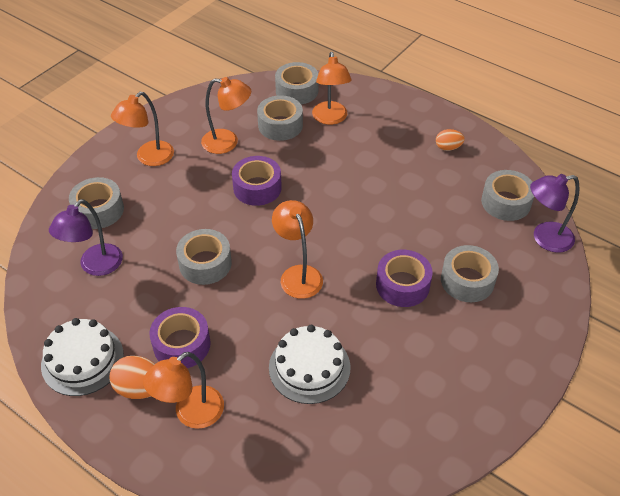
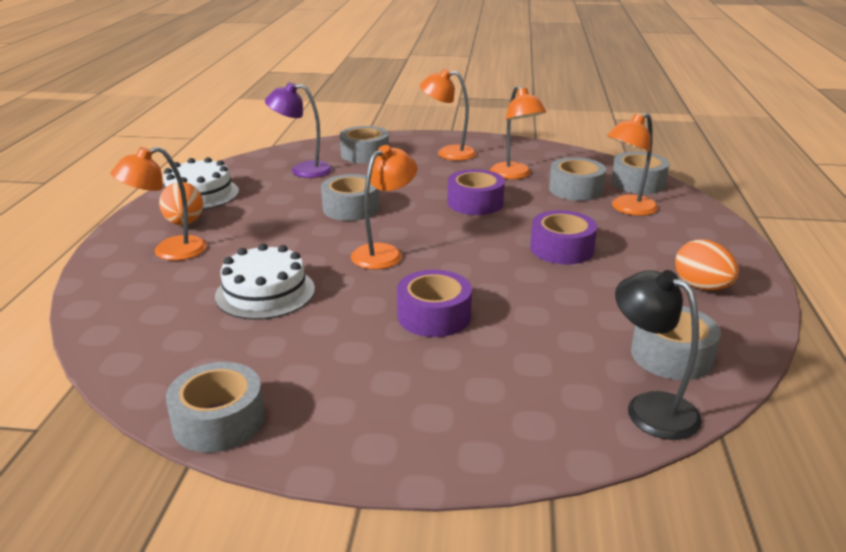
camera: 60 degrees right, 20 degrees down
(182, 344) = (246, 225): purple tape -> purple tape (561, 249)
(191, 414) = (169, 251): orange lamp -> orange lamp turned 45 degrees counterclockwise
(448, 147) = (701, 287): orange egg -> orange egg, size x1.53
(467, 280) = (491, 360): grey tape -> grey tape (219, 421)
(545, 238) = (649, 408): purple lamp -> black lamp

